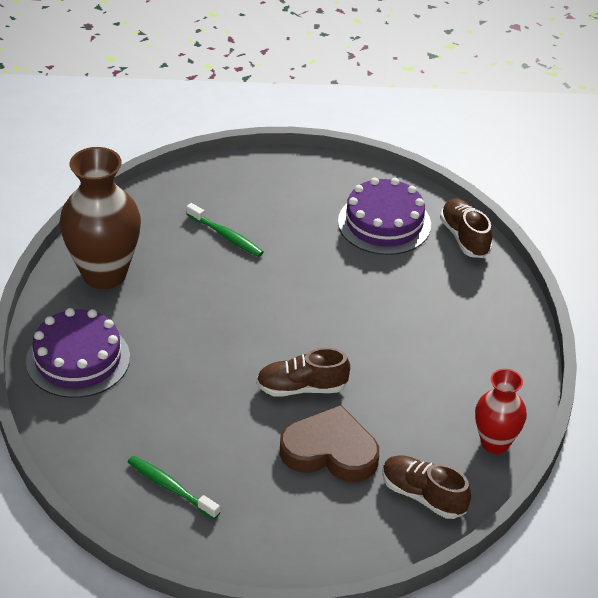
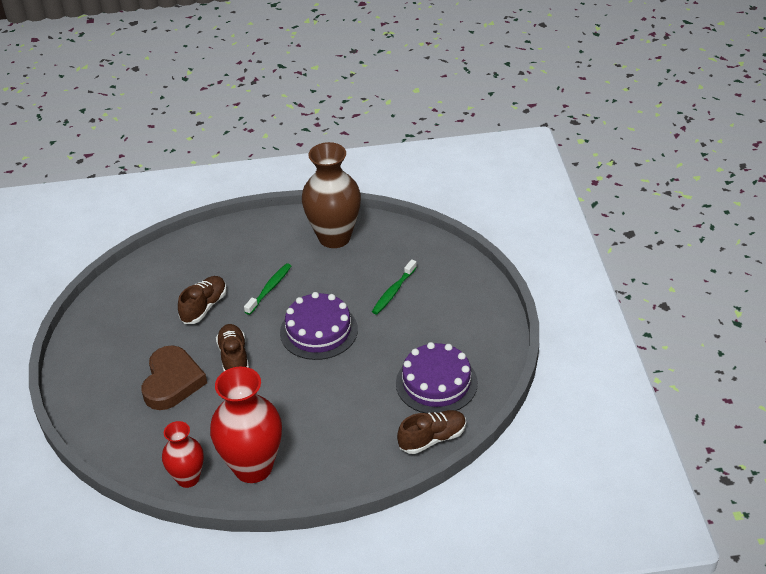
camera: 85 degrees right, 0 degrees up
(78, 359) = (246, 242): purple cake -> purple cake (318, 331)
(170, 487) = (134, 306): green toothbrush -> green toothbrush (269, 289)
(423, 496) = (132, 439): brown shoe -> brown shoe (204, 307)
(486, 383) = (253, 467): none -> red vase

